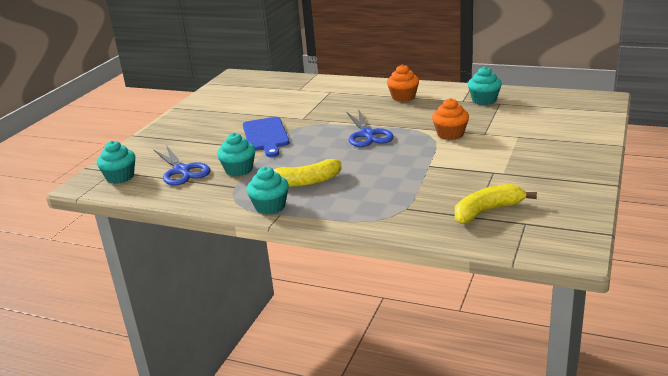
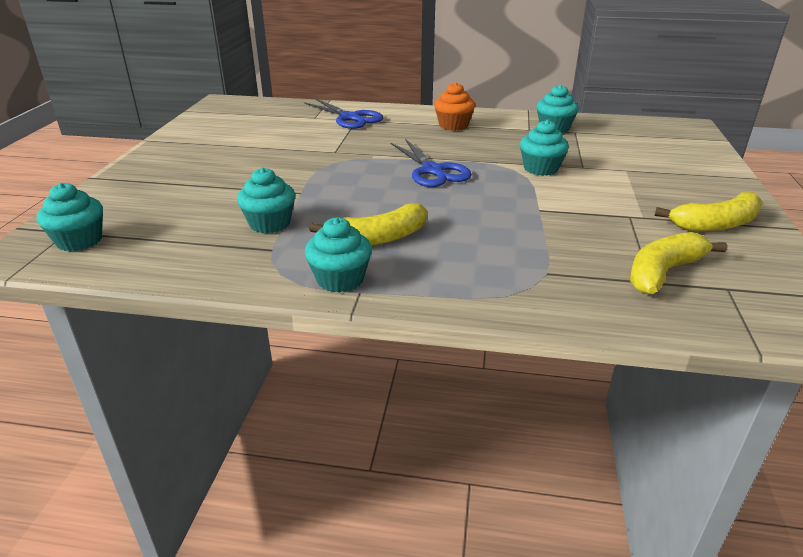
camera: 15 degrees left, 5 degrees up
(182, 171) = (180, 227): blue scissors -> blue scissors (350, 118)
(266, 136) = (292, 175): blue cutting board -> none
(450, 134) = (540, 169): orange cupcake -> turquoise cupcake
(554, 180) = (715, 224): none -> yellow banana

